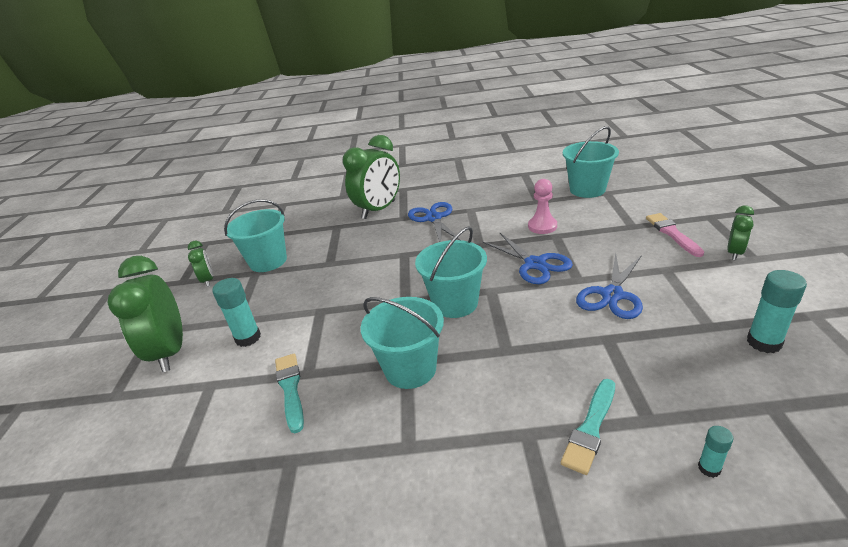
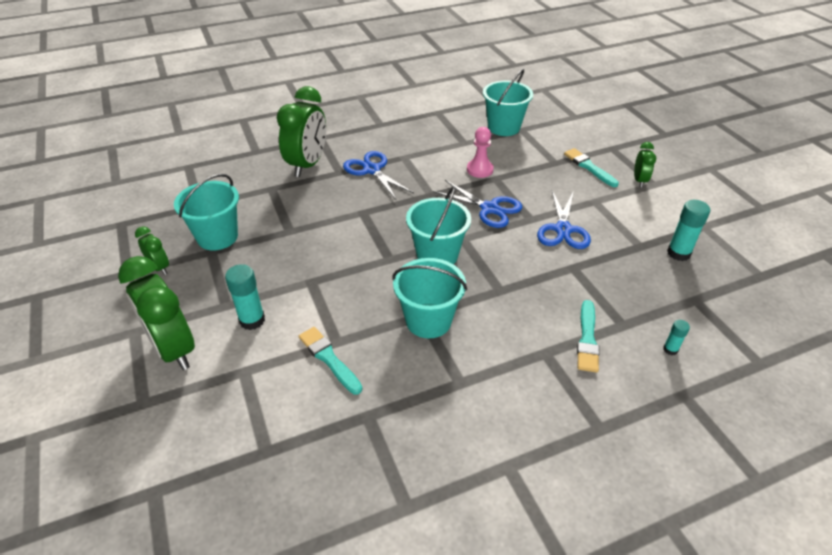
camera: 25 degrees left, 10 degrees up
(672, 233) = (589, 167): pink brush -> turquoise brush

